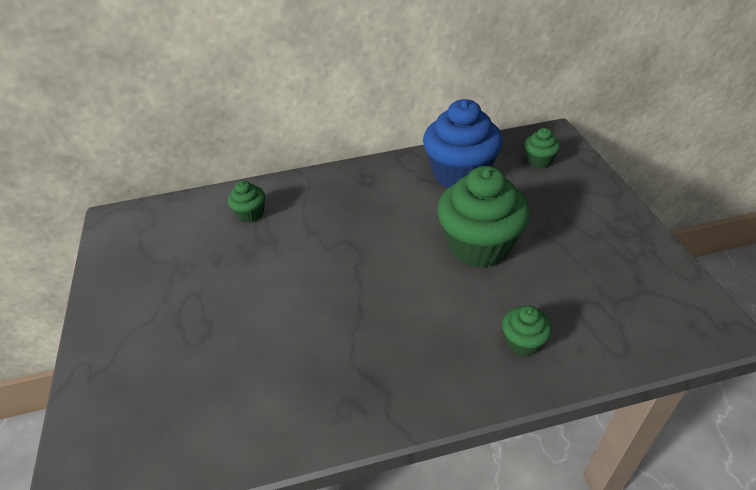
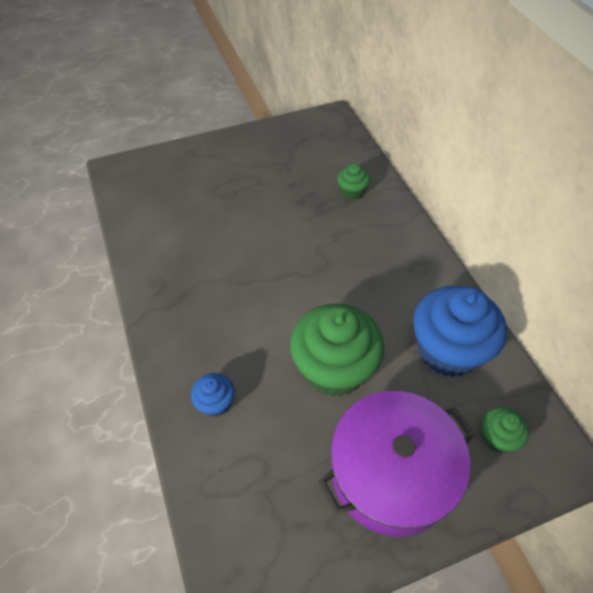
camera: 80 degrees right, 10 degrees up
(523, 342) = (215, 403): green cupcake -> blue cupcake
(578, 219) = (391, 473): none -> purple pot

